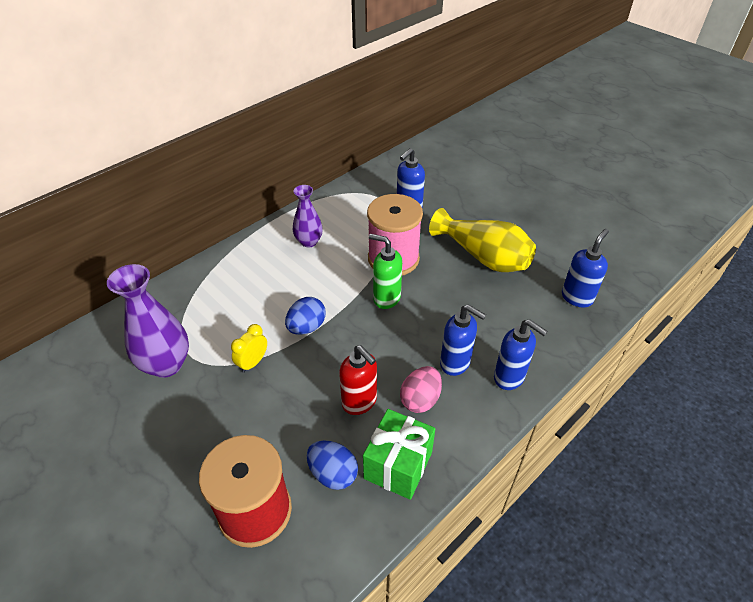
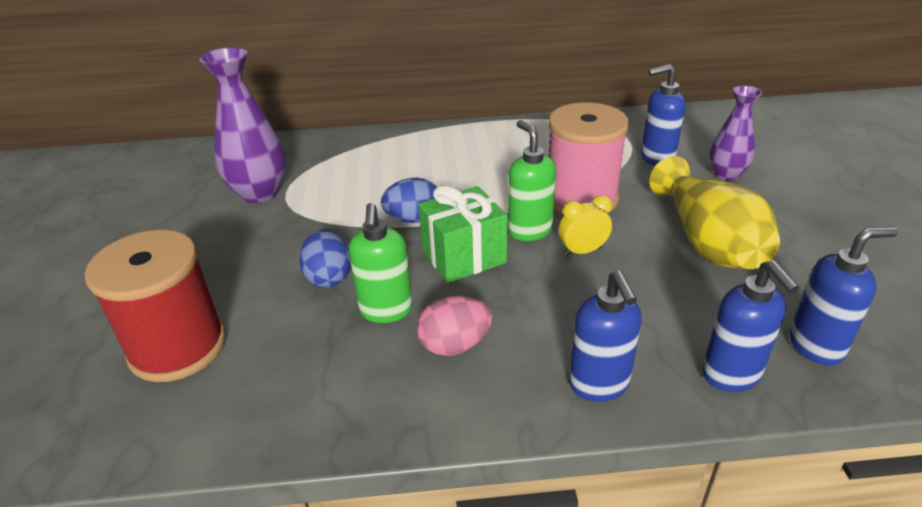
camera: 40 degrees right, 10 degrees down
(253, 363) = (328, 225): yellow clock -> yellow clock (582, 251)
(309, 242) = (502, 150): purple vase -> purple vase (726, 174)
(333, 474) = (281, 360): blue egg -> blue egg (329, 277)
(360, 402) = (386, 311): red soap dispenser -> green soap dispenser
(398, 465) = (353, 394): green gift -> green gift (464, 256)
(455, 363) = (541, 332): blue soap dispenser -> blue soap dispenser (731, 375)

